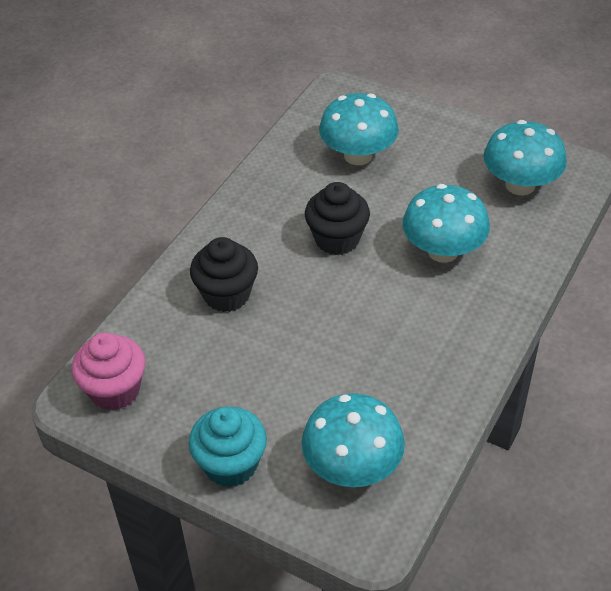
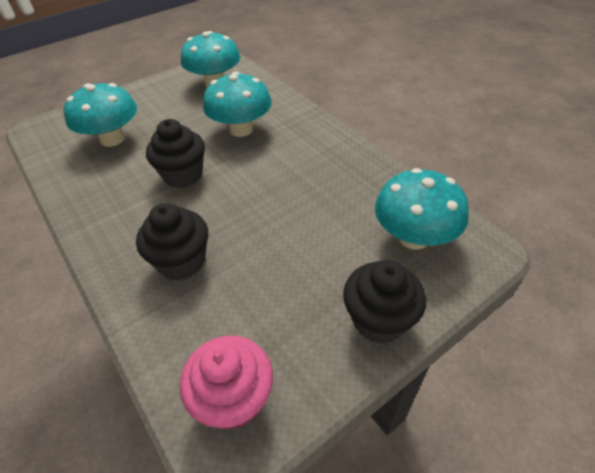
camera: 65 degrees left, 0 degrees up
(231, 464) = (379, 320): turquoise cupcake -> black cupcake

